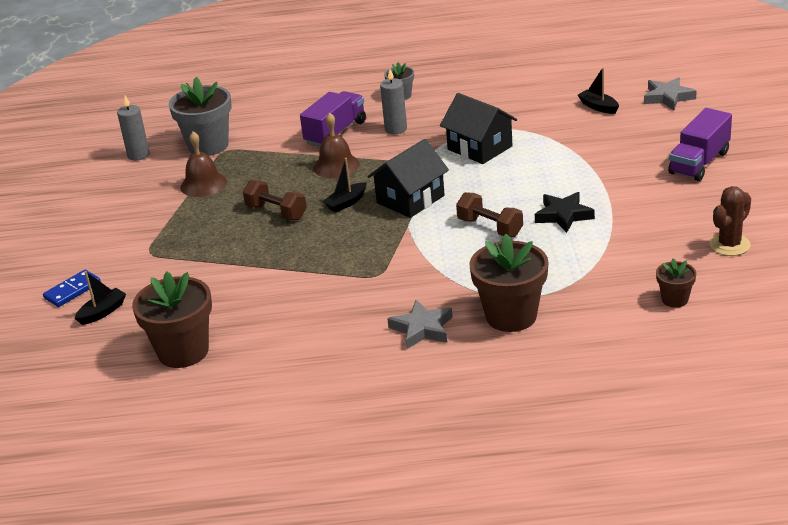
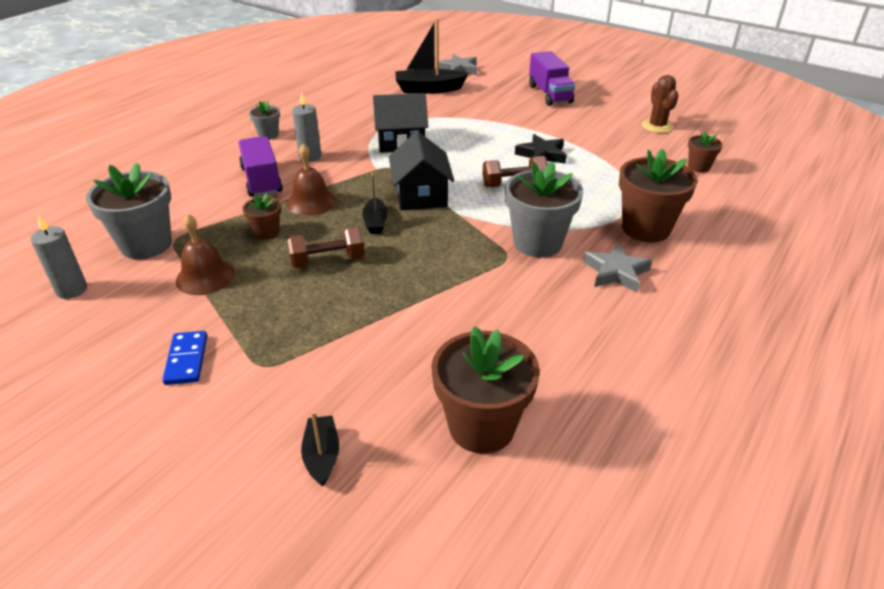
camera: 55 degrees left, 5 degrees up
(72, 290) = (240, 461): blue domino -> blue domino (187, 360)
(276, 174) = (267, 233): none -> brown flower pot
(415, 278) = (537, 243): none -> grey flower pot
(598, 107) = (429, 89): black boat -> black boat, size x1.79

